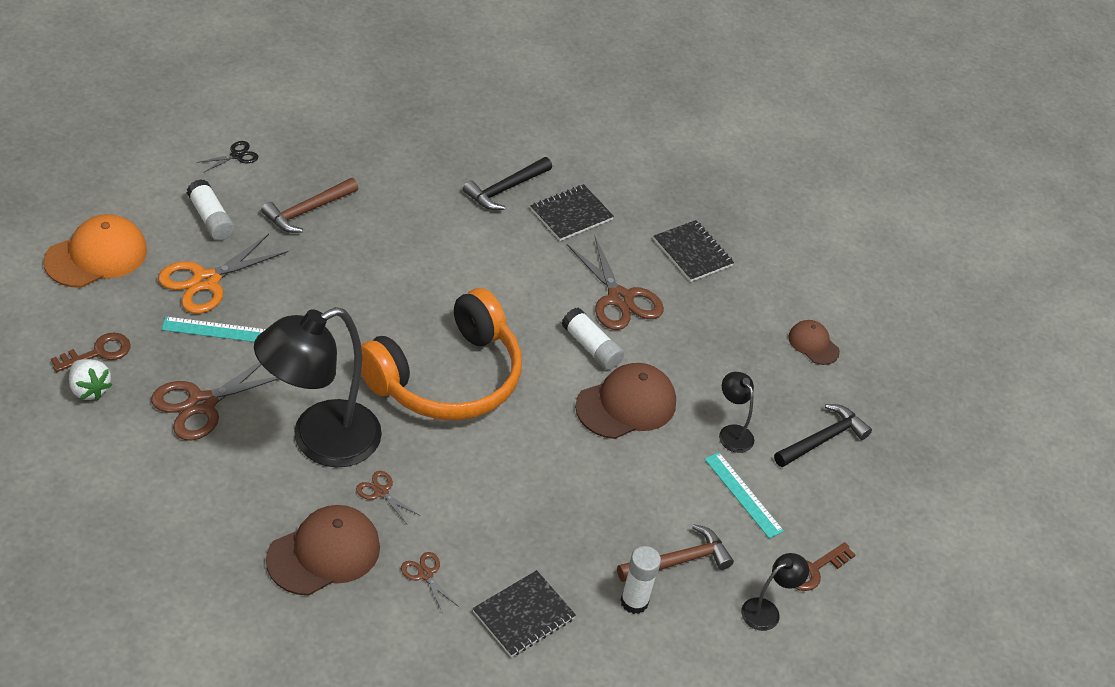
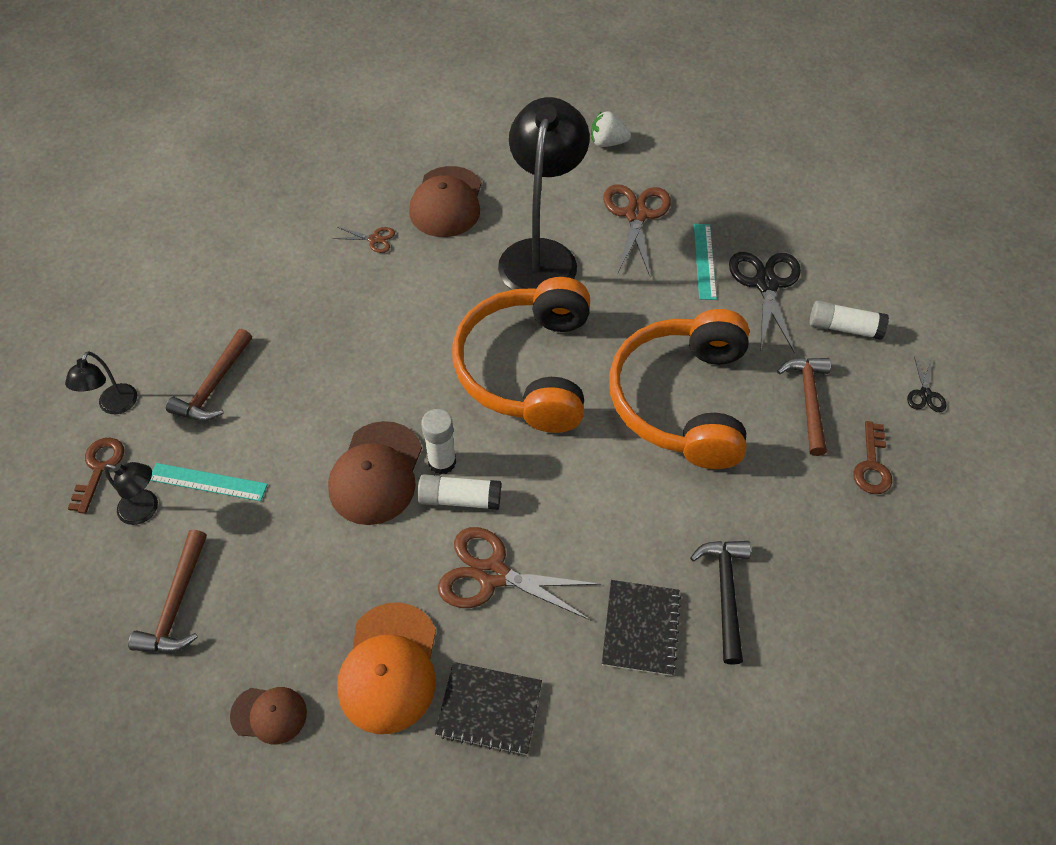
camera: 140 degrees right, 10 degrees up
(89, 389) = (702, 169): white strawberry -> white strawberry (607, 143)
(96, 256) = (846, 237): orange cap -> orange cap (389, 668)
(98, 352) = (735, 189): brown key -> brown key (872, 465)
(206, 281) = (766, 284): orange scissors -> black scissors
(216, 330) = (704, 261): turquoise ruler -> turquoise ruler turned 45 degrees counterclockwise
(380, 276) = (681, 400): none -> orange headphones
(381, 492) = (463, 259): brown scissors -> none
(523, 615) = (286, 266): black notebook -> none
(634, 602) = (221, 332): white glue stick -> white glue stick (442, 462)
(732, 433) = (265, 531): black lamp -> black lamp (146, 509)
(822, 439) = (177, 603): black hammer -> brown hammer

